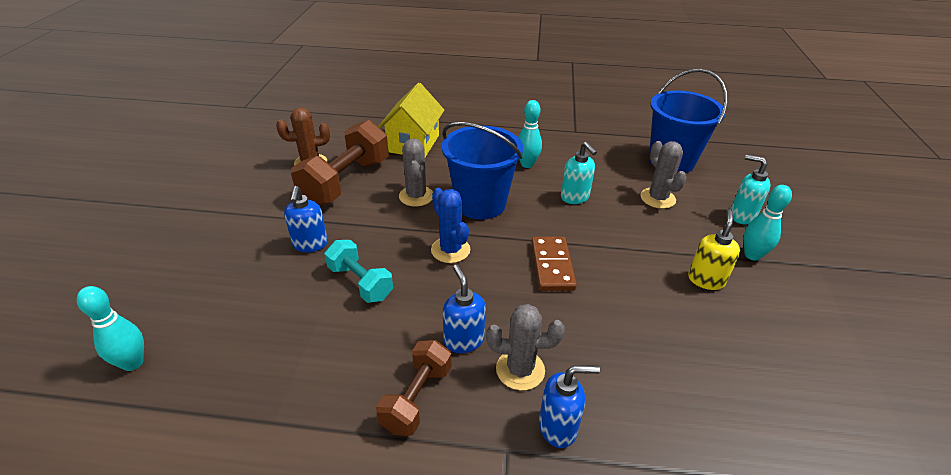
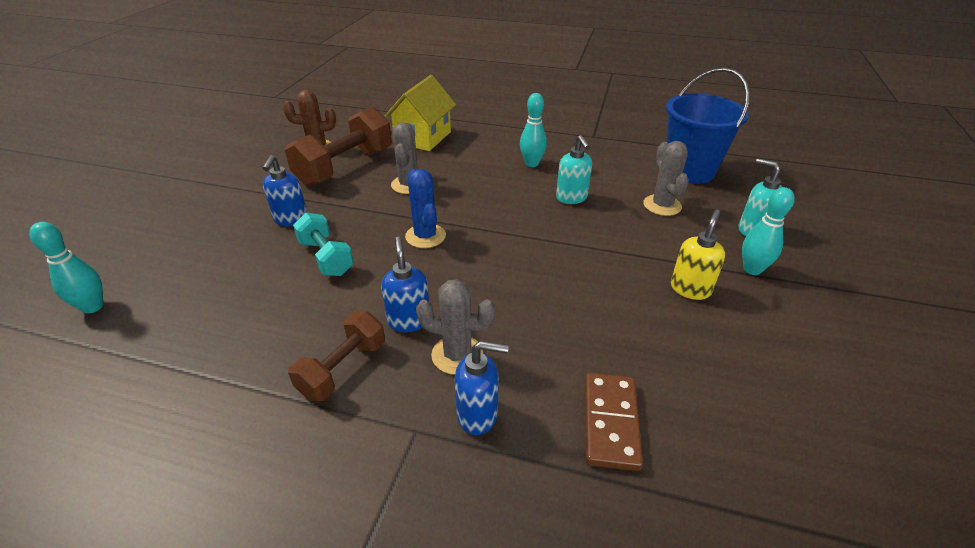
camera: 10 degrees right, 0 degrees up
(480, 204) = (471, 196): blue bucket -> none
(552, 266) = (525, 260): brown domino -> brown domino (611, 422)

